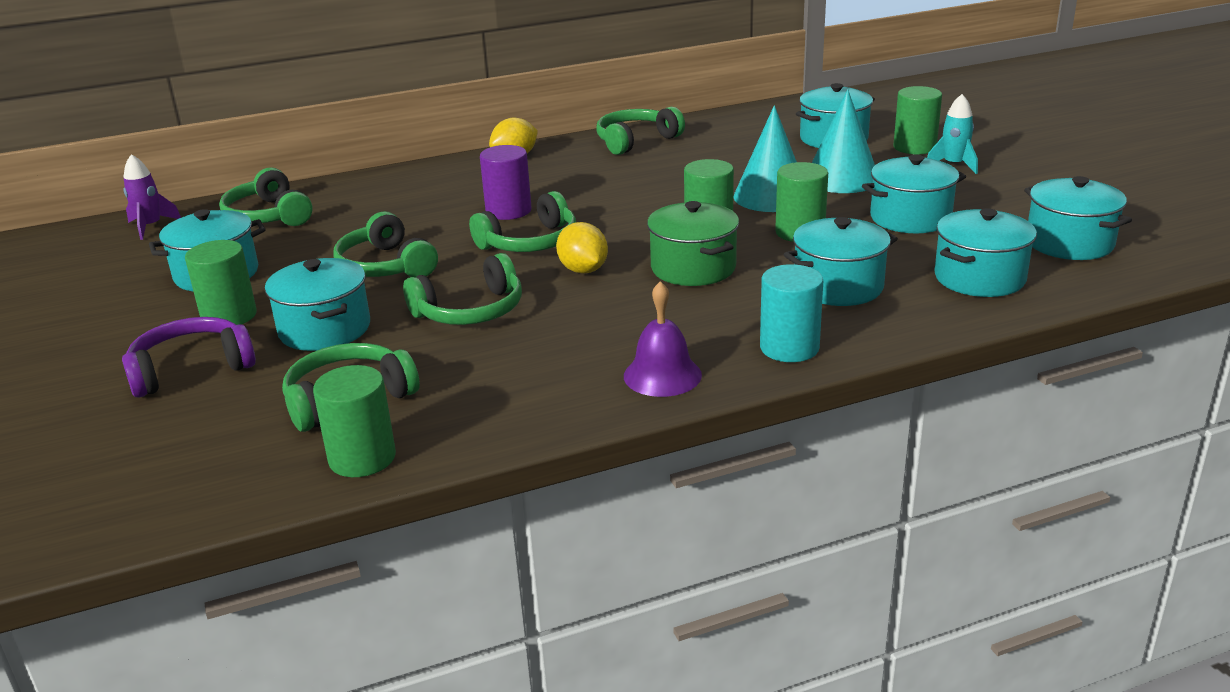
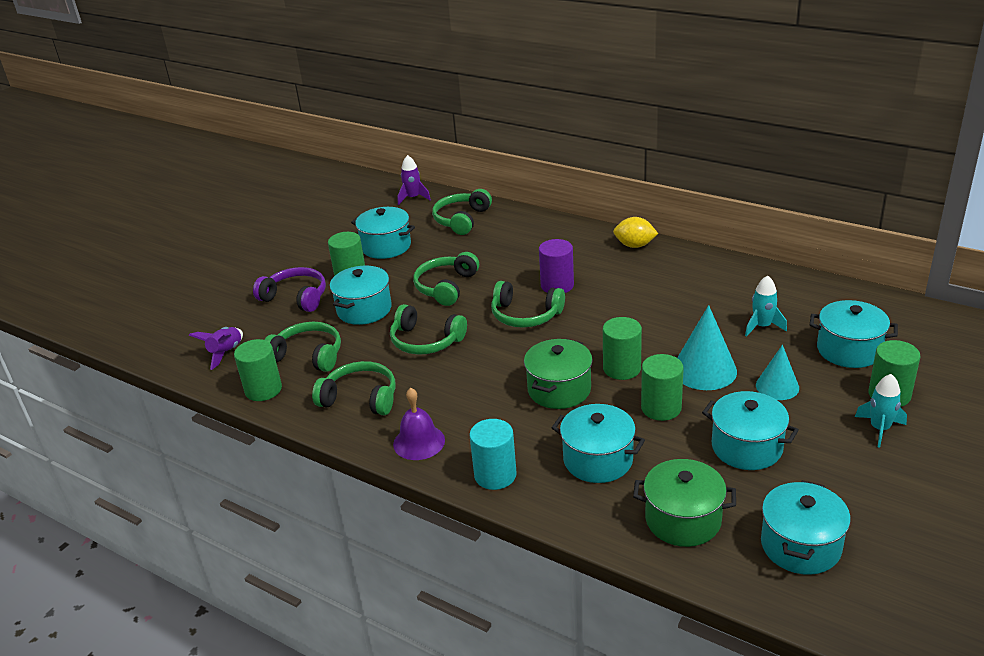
camera: 55 degrees right, 5 degrees up
(208, 466) = (225, 353): none -> purple rocket
(583, 270) = (511, 351): yellow lemon -> none
(635, 141) = (722, 273): green headphones -> green headphones (360, 398)
(746, 154) = (762, 326): none -> turquoise rocket
(842, 178) = (777, 386): turquoise cone -> turquoise cone, size x0.64
(979, 278) = (683, 520): turquoise pot -> green pot

